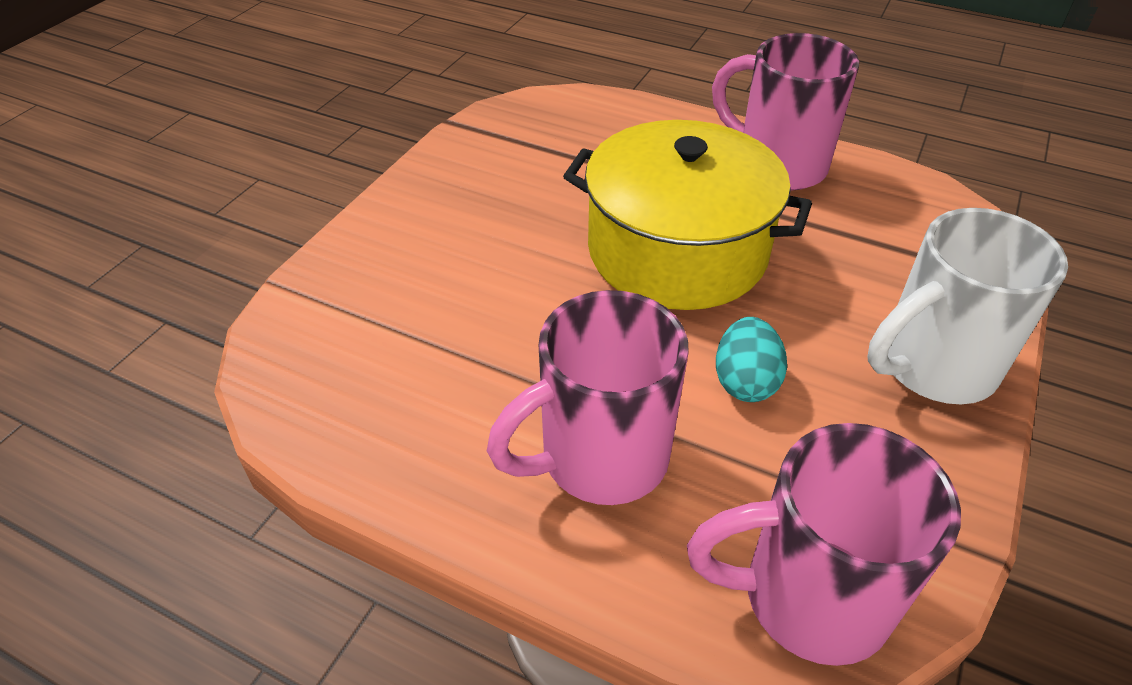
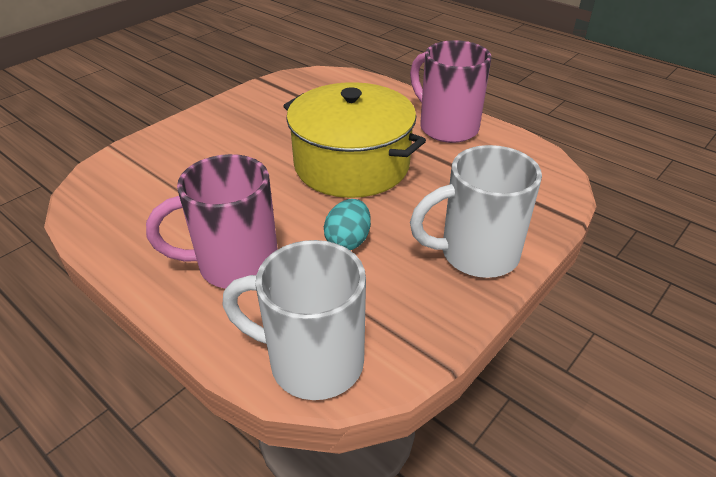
camera: 15 degrees right, 5 degrees down
(809, 598) = (312, 362): pink mug -> white mug

